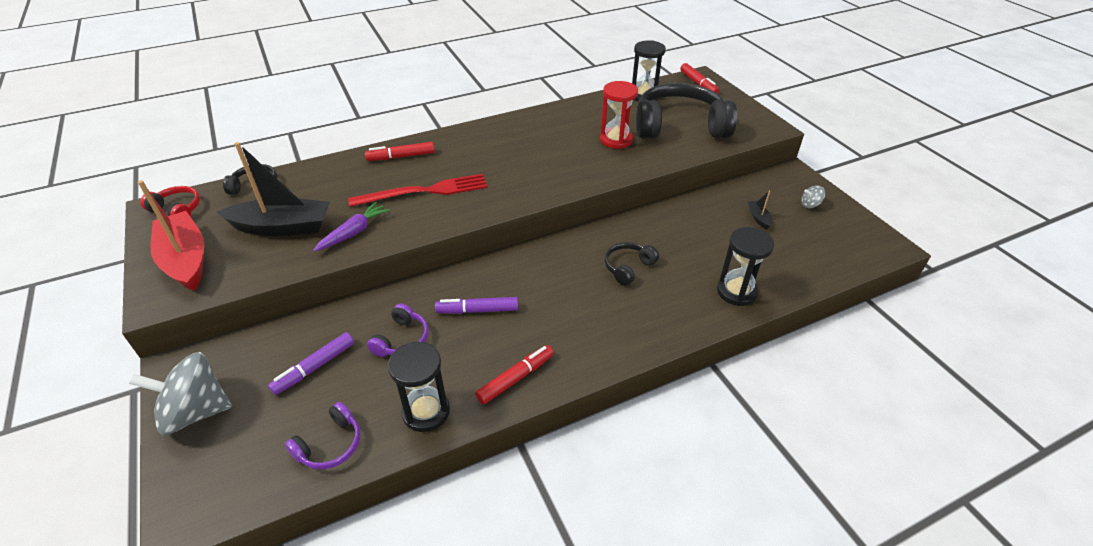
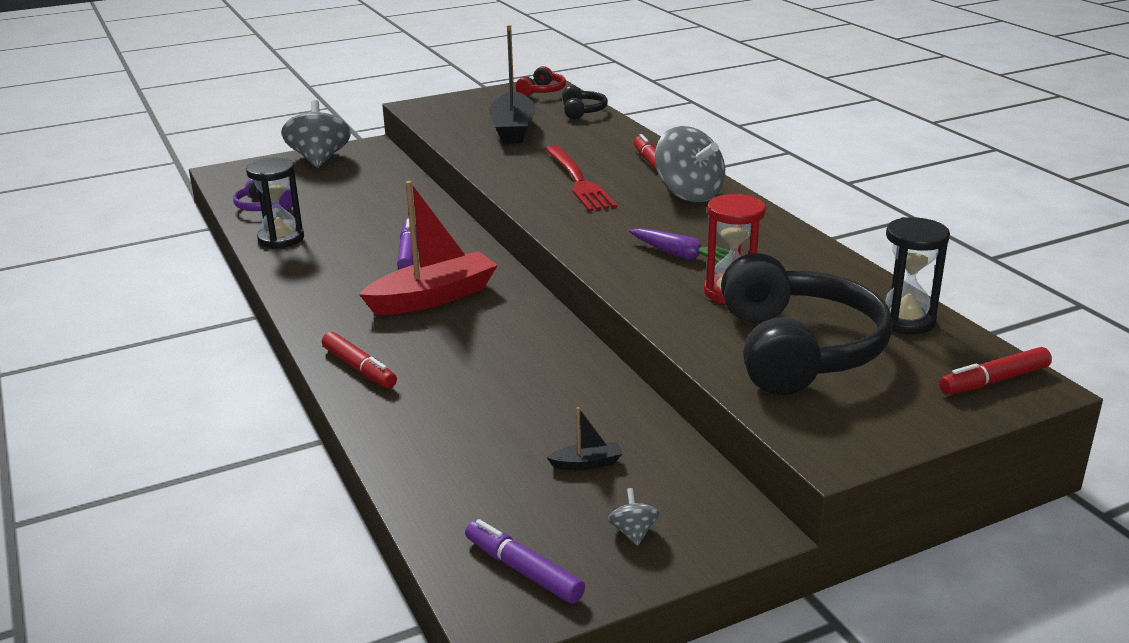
camera: 90 degrees right, 15 degrees down
(185, 260) = (467, 105): red boat -> red boat (433, 297)
(314, 367) = (351, 191): purple marker -> purple marker (523, 570)
(354, 232) = (501, 157): purple carrot -> purple carrot (680, 255)
(402, 339) = (375, 221): purple headphones -> none
(466, 145) = (689, 194): none -> grey spinning top
(515, 378) = (304, 276): red marker -> red marker (359, 368)
(628, 267) = (468, 340): black headphones -> none
(736, 291) = (404, 421): black hourglass -> none

